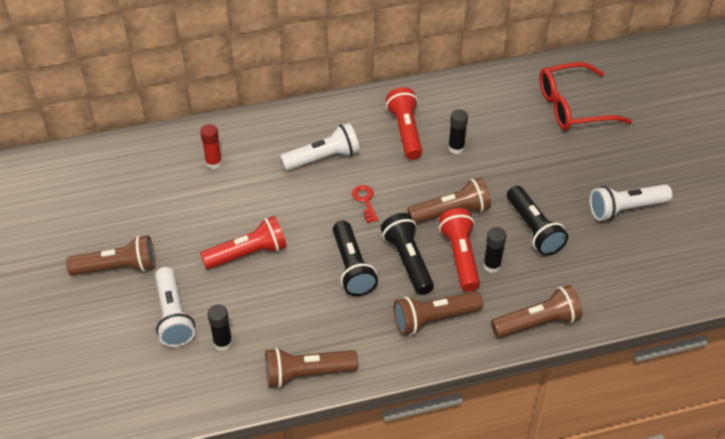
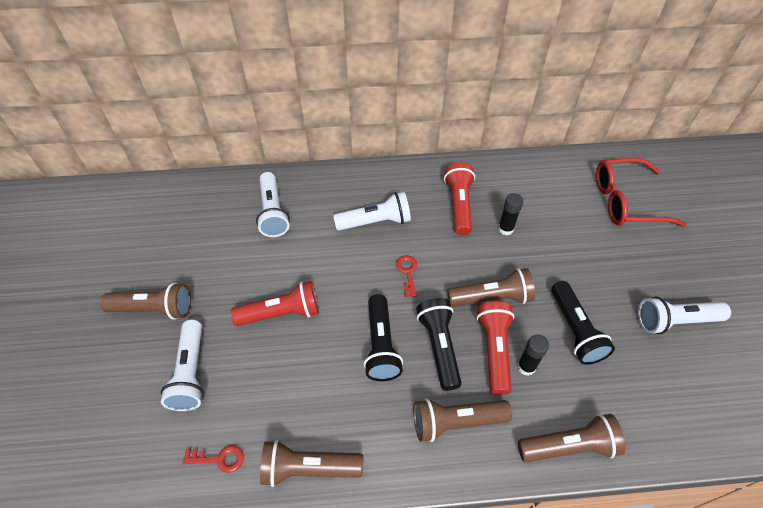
camera: 10 degrees right, 5 degrees up
(213, 163) = (273, 212): red glue stick -> white flashlight
(222, 343) = (231, 414): black glue stick -> none
(222, 379) = (219, 459): none -> red key

